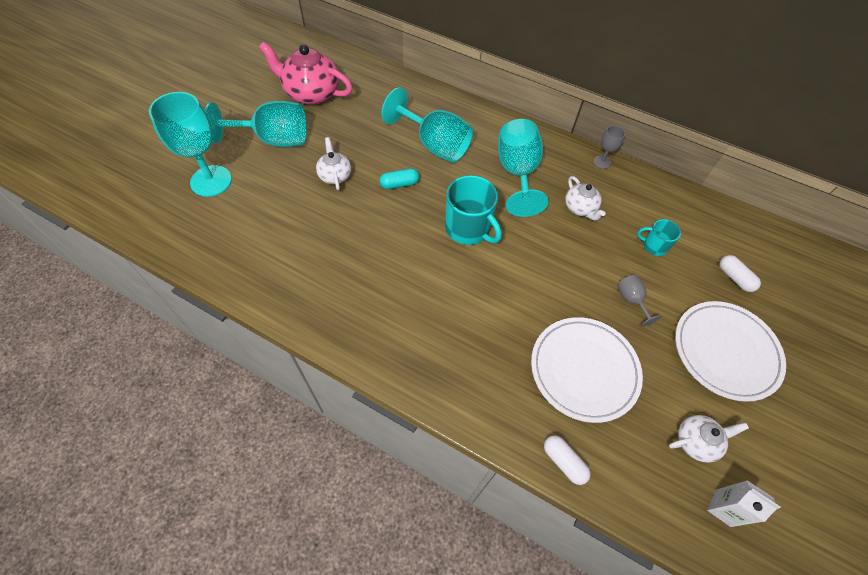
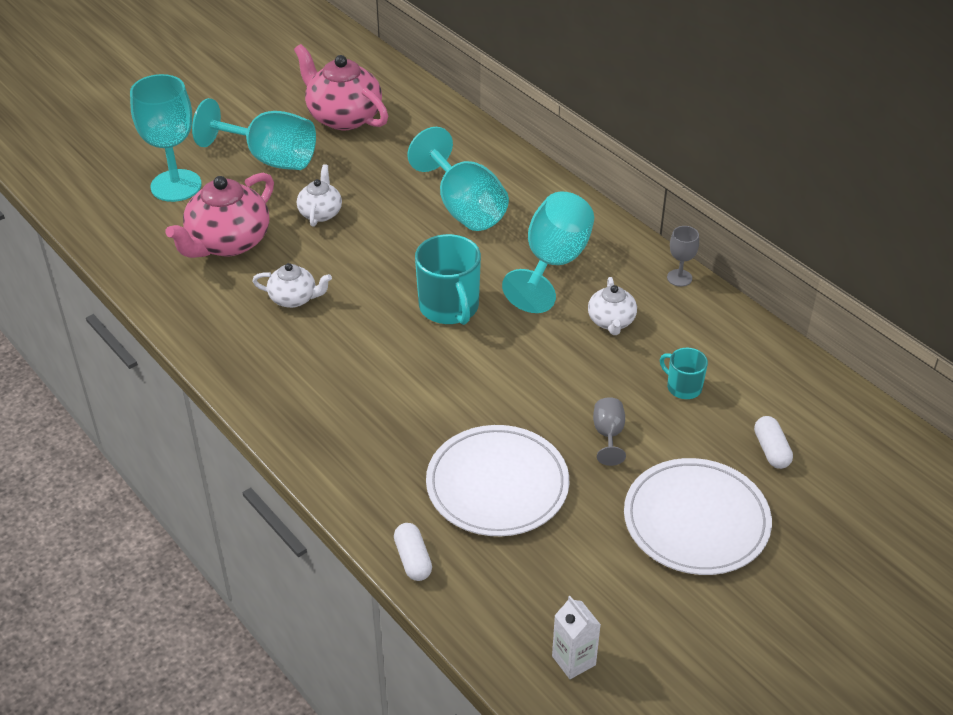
camera: 25 degrees right, 15 degrees down
(277, 220) = (228, 242): none -> pink teapot
(399, 184) = (393, 240): turquoise capsule -> none
(696, 441) = (587, 592): white teapot -> white teapot (294, 298)

